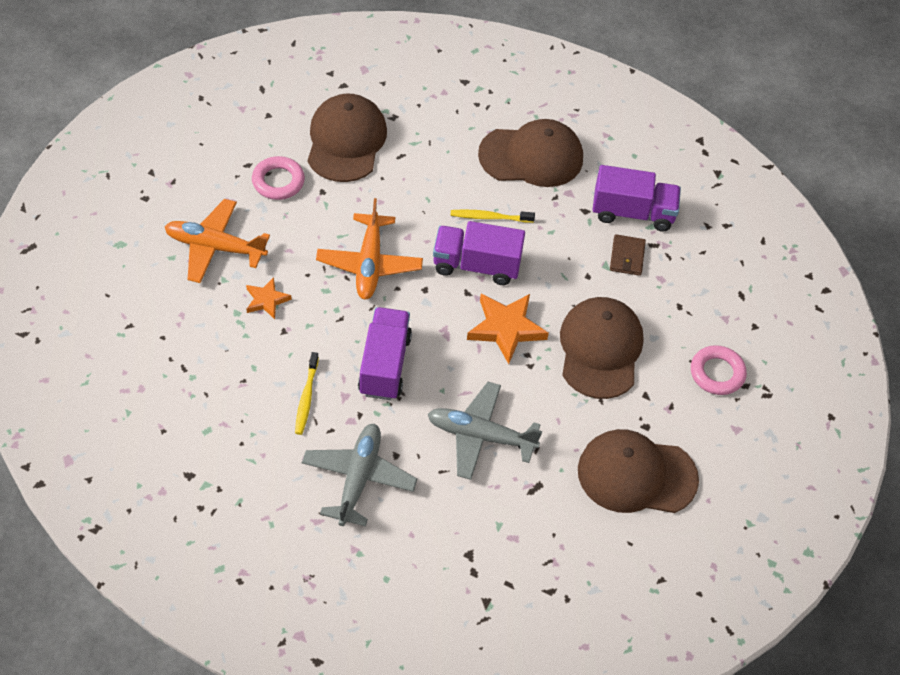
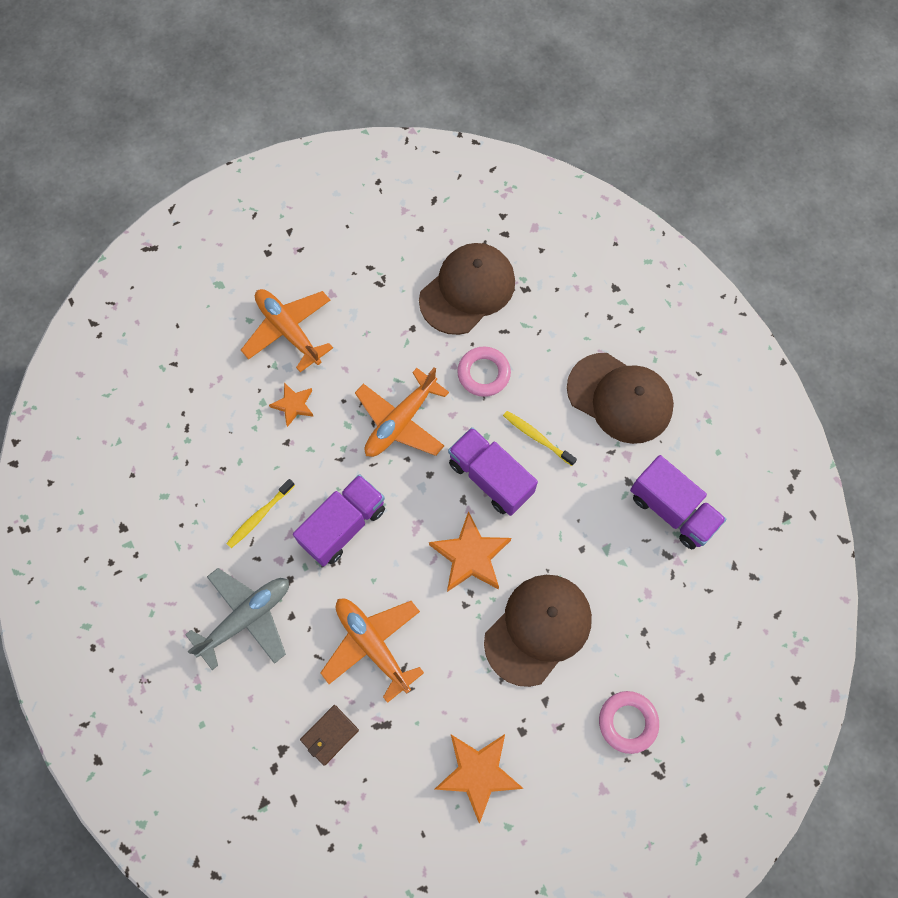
camera: 40 degrees right, 15 degrees up
(278, 181) = (383, 297): pink ring -> pink ring (483, 373)
(480, 436) = (372, 645): grey plane -> orange plane
(627, 257) = (632, 552): brown wallet -> brown wallet (329, 735)
(636, 475) = (478, 773): brown cap -> orange star

